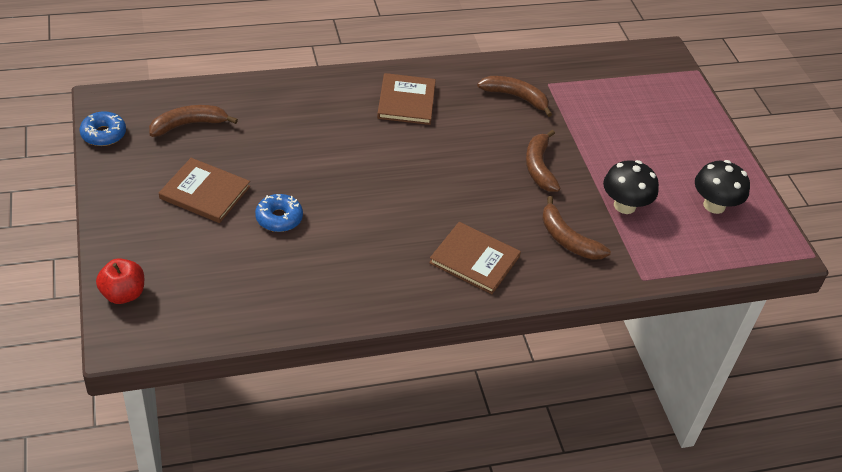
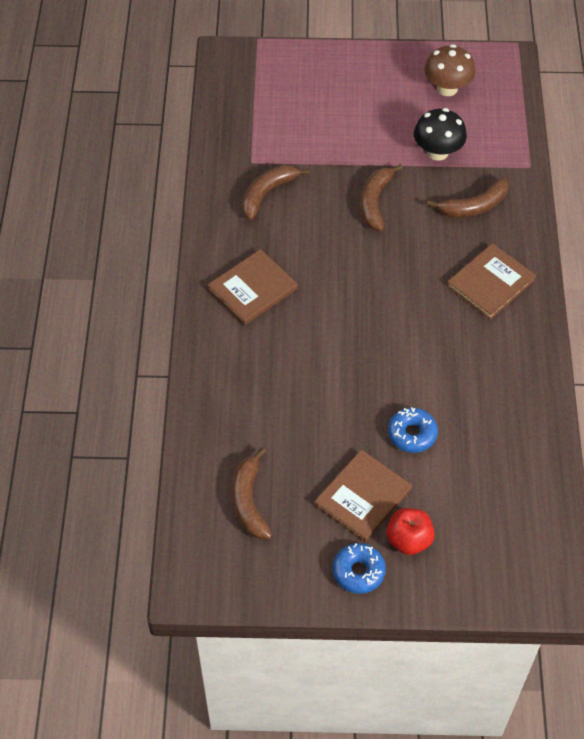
camera: 70 degrees left, 10 degrees up
(103, 134) = (248, 590): blue donut -> blue donut (358, 571)
(123, 294) = (500, 587): red apple -> red apple (408, 540)
(406, 101) = (252, 289): brown book -> brown book turned 60 degrees counterclockwise
(539, 167) = (375, 202): brown banana -> brown banana turned 90 degrees clockwise
(714, 205) = (447, 88): black mushroom -> brown mushroom

